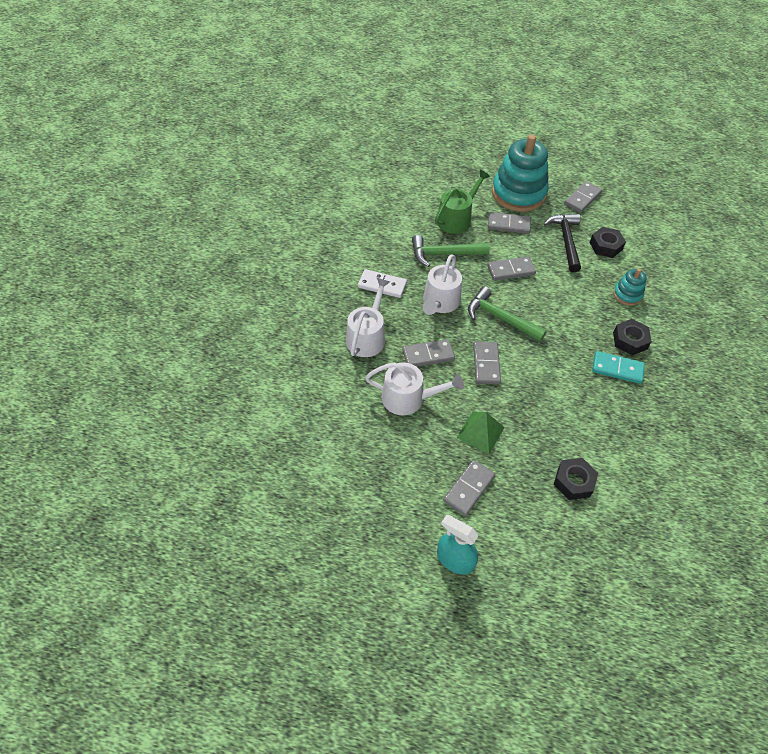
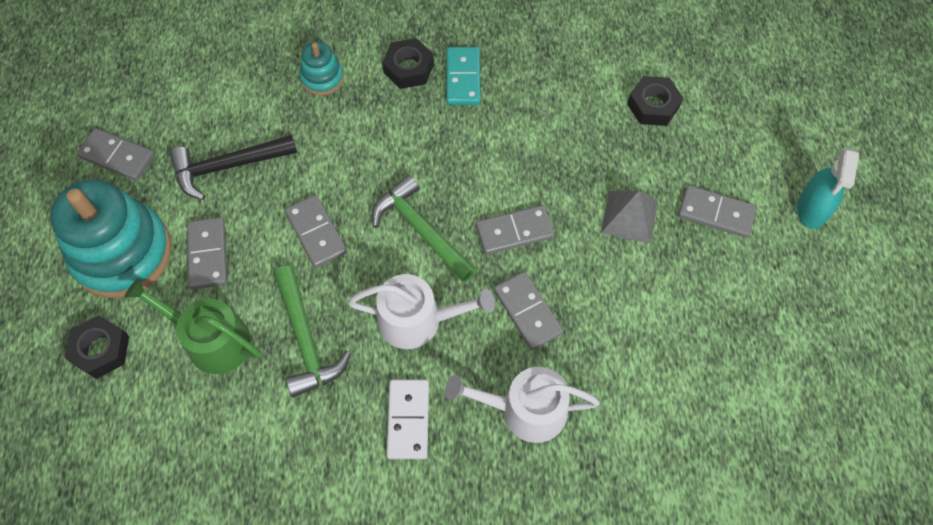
camera: 105 degrees left, 10 degrees up
(408, 398) = (614, 318): white watering can -> none
(480, 432) = (629, 216): green pyramid -> grey pyramid
(500, 318) = (421, 230): green hammer -> green hammer turned 120 degrees clockwise
(605, 246) = (226, 113): black nut -> black nut (101, 350)

